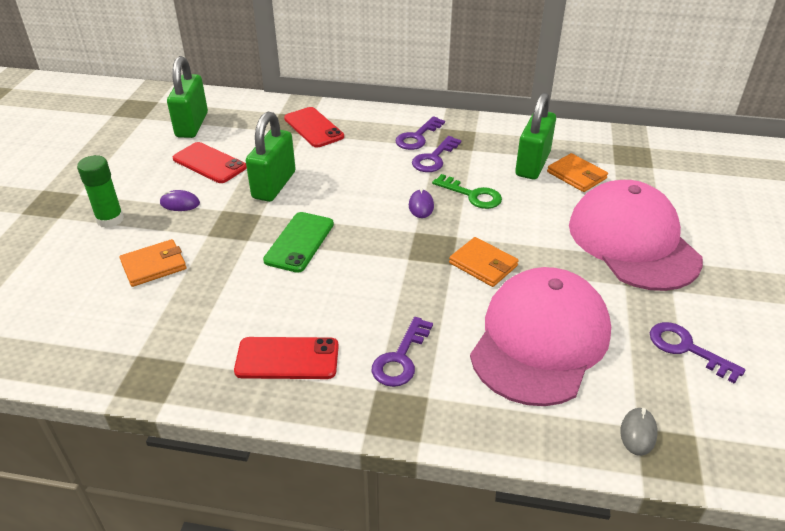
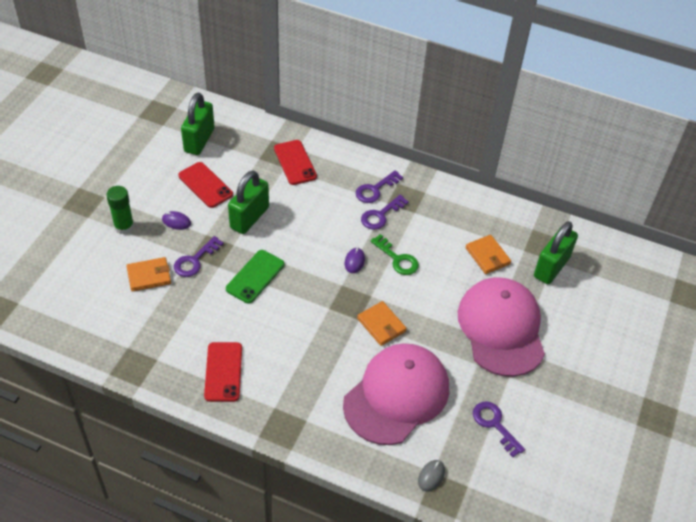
camera: 10 degrees right, 10 degrees up
(287, 358) = (223, 372): red phone -> red phone turned 75 degrees clockwise
(400, 358) = (297, 388): purple key -> purple key (195, 260)
(532, 164) = (457, 237): green padlock -> green padlock (551, 267)

